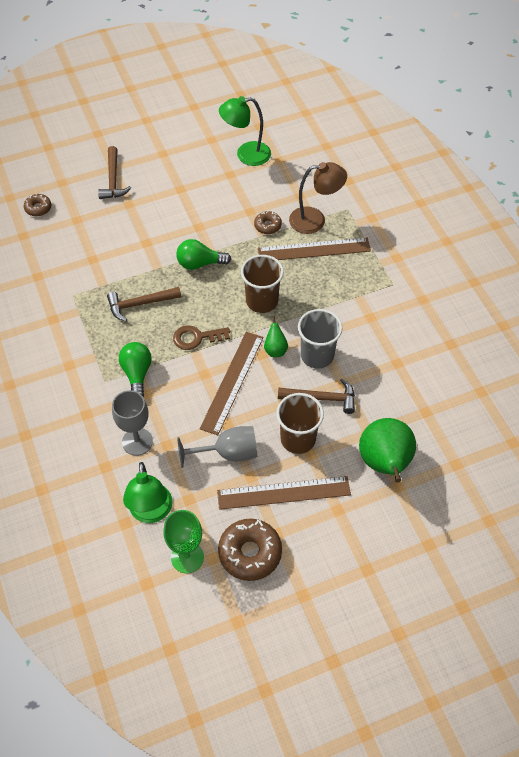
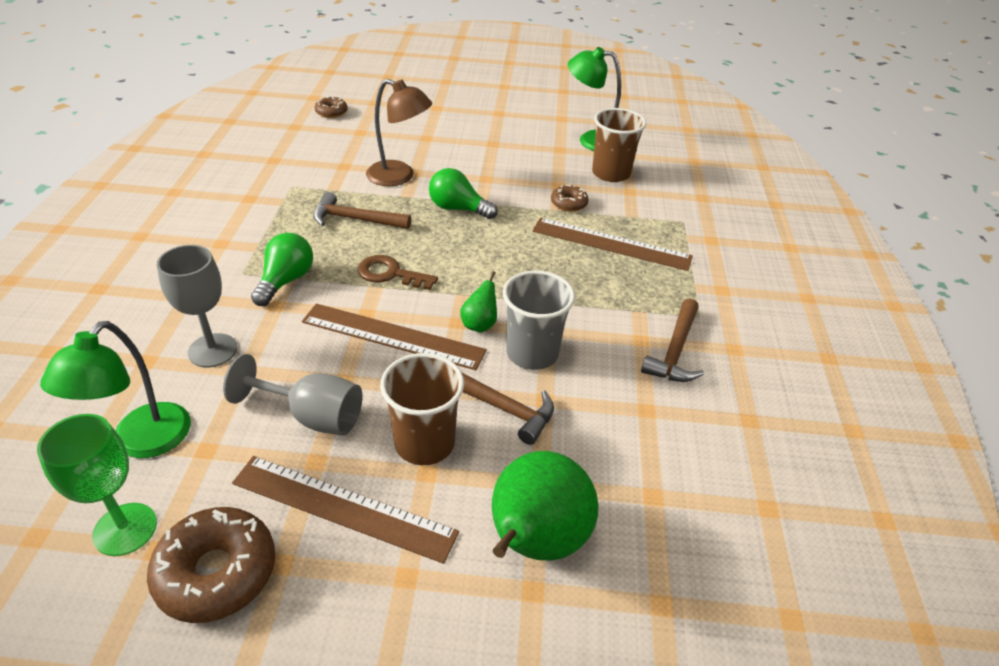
camera: 25 degrees right, 15 degrees down
(113, 179) = (428, 116): brown hammer -> brown hammer (675, 351)
(232, 382) = (393, 336): brown ruler -> brown ruler turned 60 degrees clockwise
(262, 301) = (503, 269): brown cup -> brown cup (611, 173)
(315, 220) = (633, 218): brown lamp -> brown lamp (399, 177)

